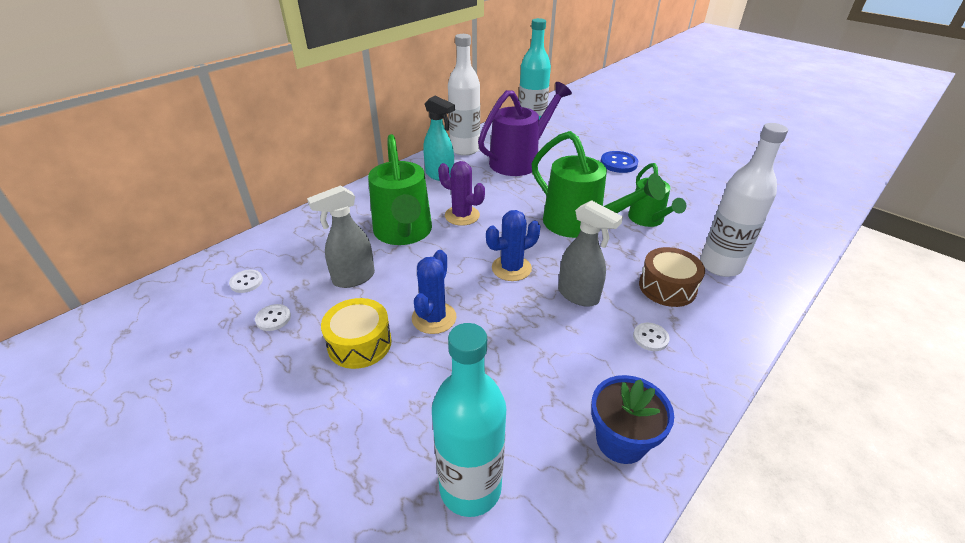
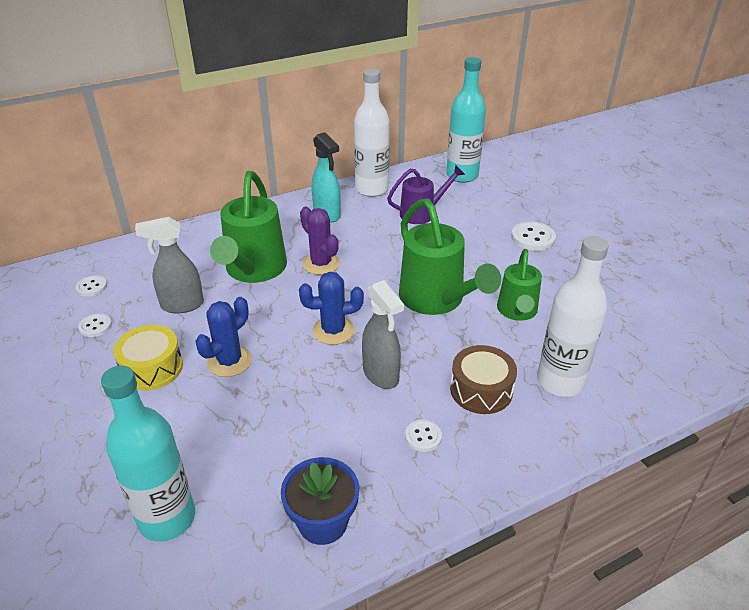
camera: 20 degrees right, 0 degrees up
(520, 160) = (422, 213): purple watering can -> purple watering can, size x0.61
(618, 163) = (533, 238): blue button -> white button

